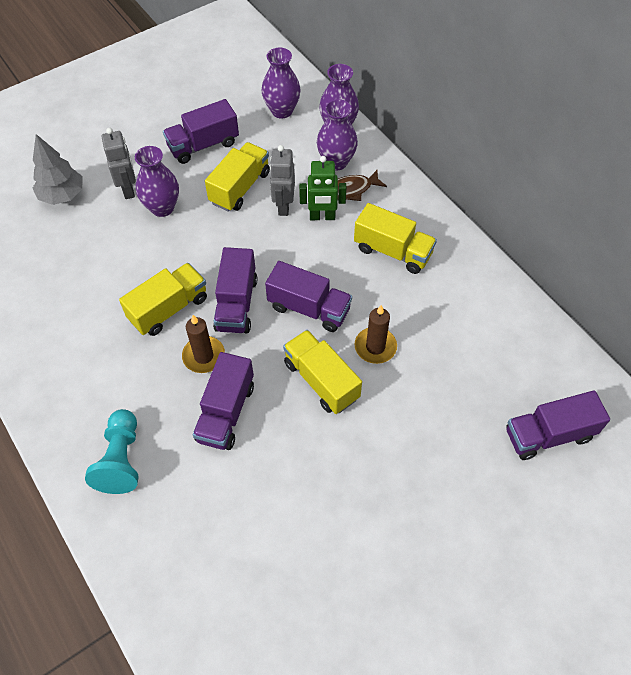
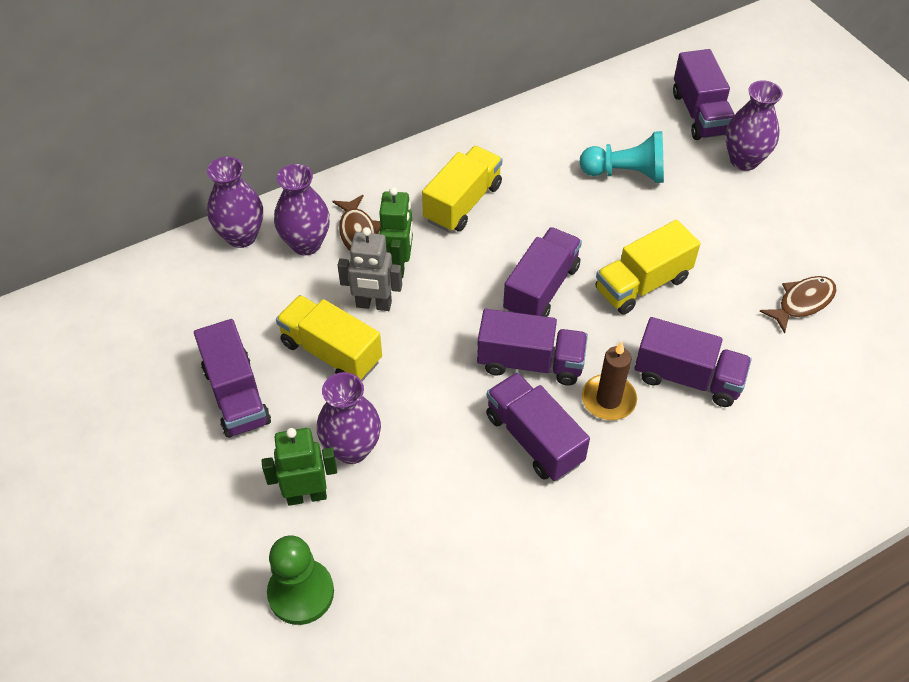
camera: 85 degrees left, 5 degrees down
(62, 195) = (301, 593): grey tree -> green pawn
(121, 459) = (757, 489): turquoise pawn -> turquoise pawn (626, 173)
(128, 189) = (306, 495): grey robot -> green robot
(168, 309) = (533, 439): yellow truck -> purple truck
(282, 111) = (191, 296): purple vase -> purple vase (744, 160)
(313, 512) = (802, 302): none -> brown fish
(375, 347) = (597, 232): brown candle -> none

